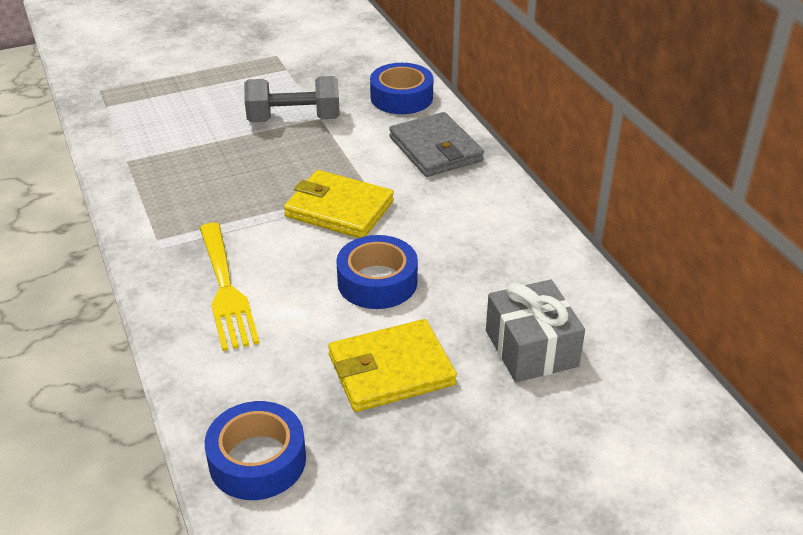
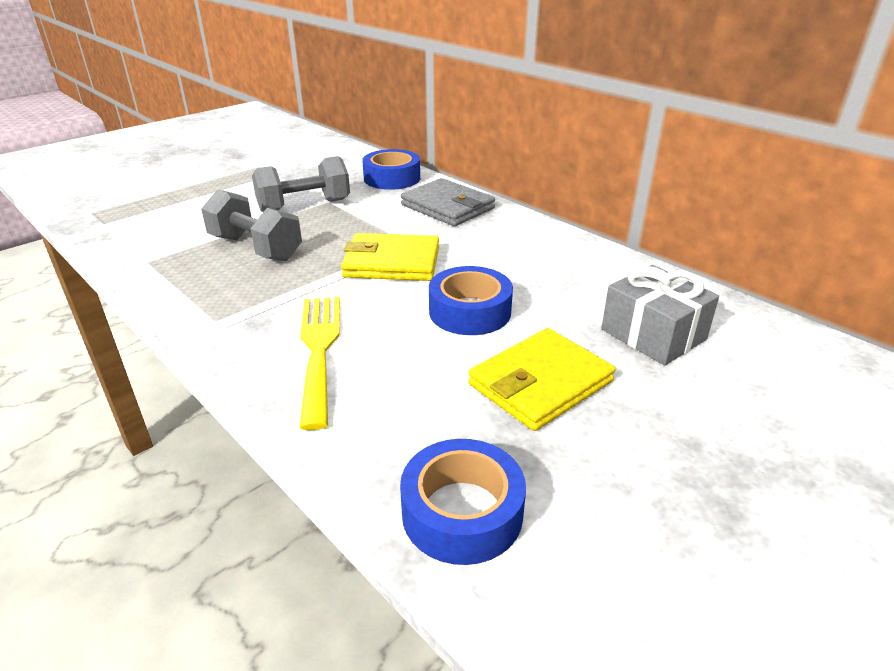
camera: 20 degrees left, 5 degrees down
(224, 165) = (255, 248): none -> grey dumbbell
(226, 290) = (319, 350): yellow fork -> yellow fork turned 150 degrees counterclockwise

